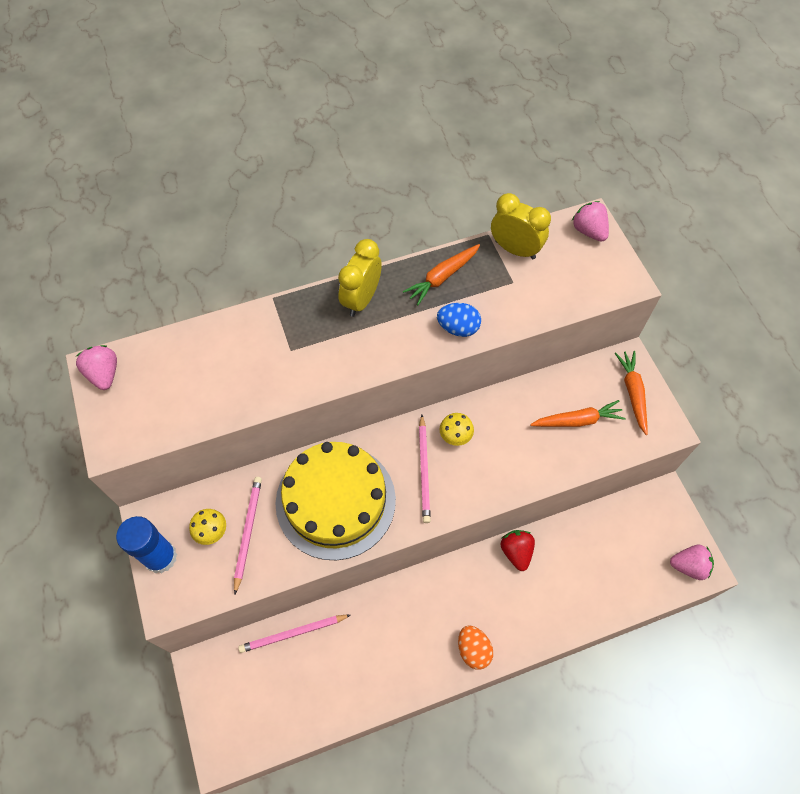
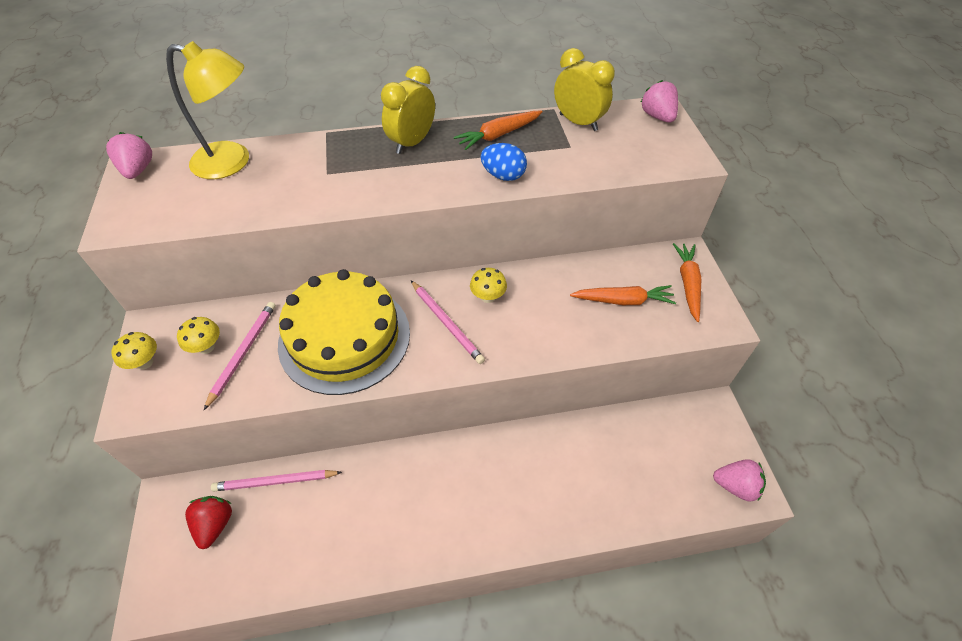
camera: 10 degrees right, 10 degrees down
(160, 557) = (145, 362): blue glue stick -> yellow mushroom
(194, 350) = (232, 162): none -> yellow lamp
(424, 470) = (446, 323): pink pencil -> pink pencil turned 45 degrees counterclockwise
(473, 650) = (468, 535): orange egg -> none
(516, 552) = (539, 439): red strawberry -> red strawberry (215, 524)

